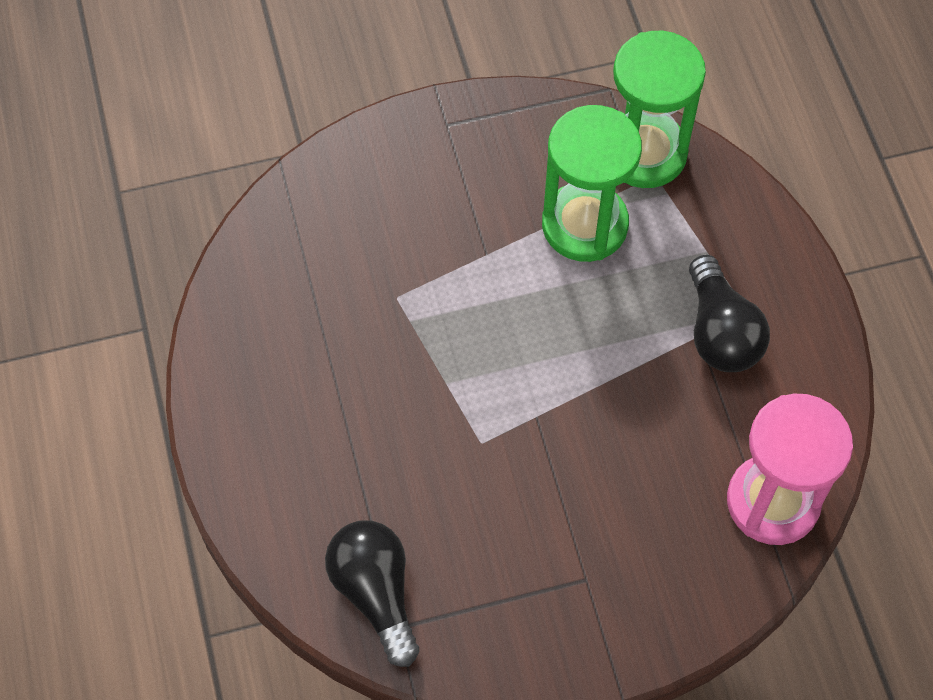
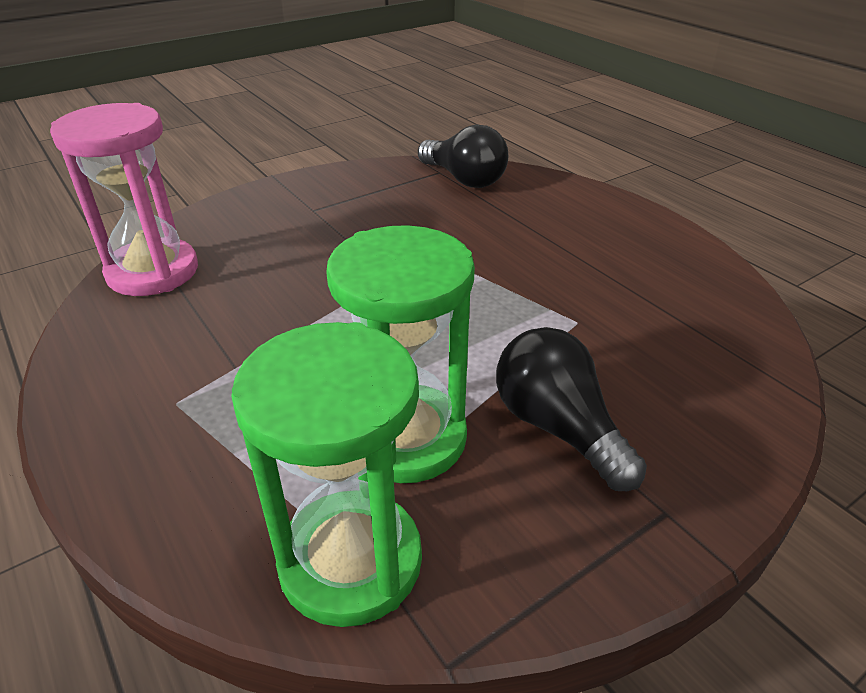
camera: 160 degrees right, 25 degrees down
(720, 332) = (209, 374): black light bulb -> black light bulb (558, 428)

